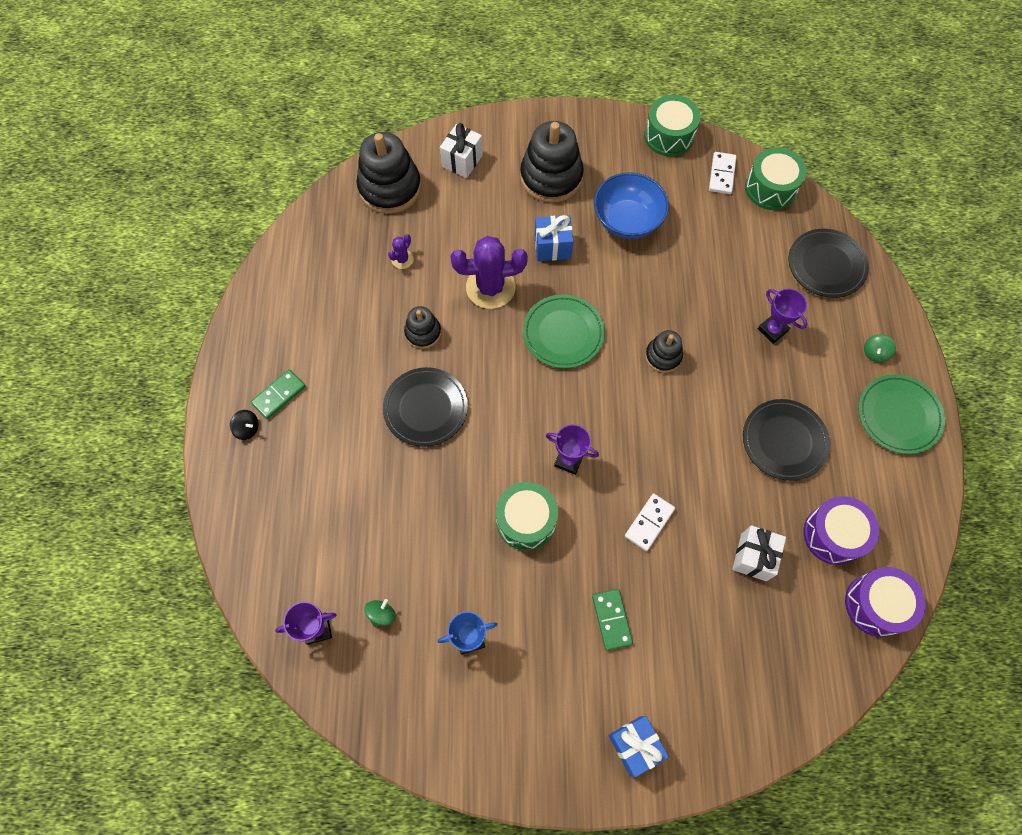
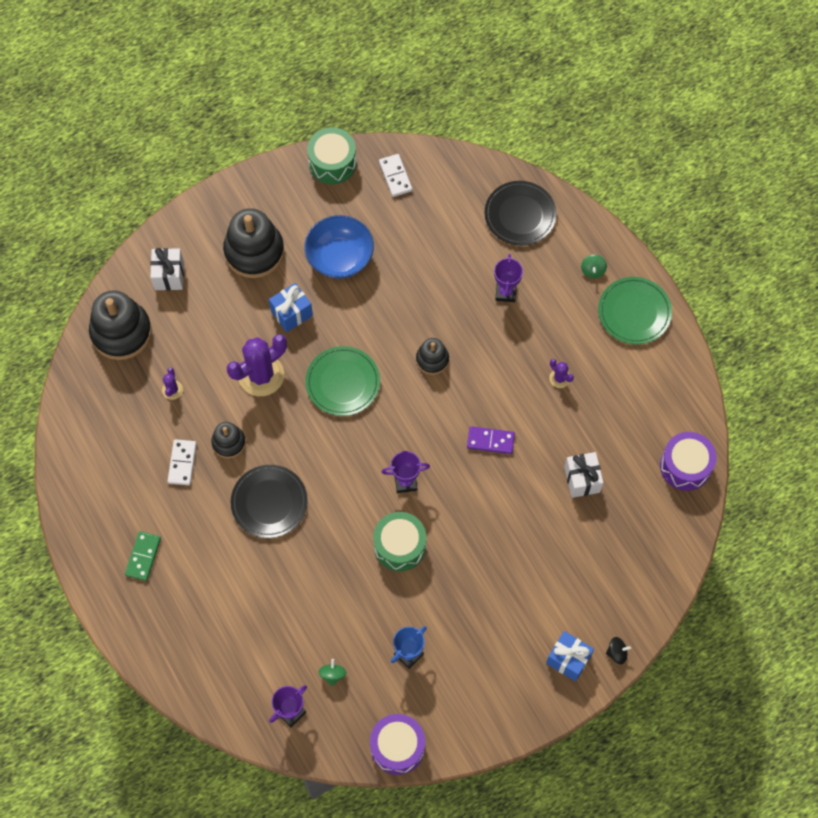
camera: 30 degrees left, 0 degrees up
(247, 429) = (135, 597): black spinning top -> black spinning top (617, 653)
(612, 619) = (504, 582): green domino -> none
(649, 522) = (493, 496): white domino -> white domino (182, 463)
(678, 466) = (490, 441): none -> purple domino
(770, 188) = (441, 169): green drum -> none
(772, 330) = (505, 292): purple trophy -> purple trophy turned 75 degrees clockwise
(784, 441) = (559, 378): black plate -> purple cactus
(833, 535) = (631, 431): purple drum -> purple drum (397, 747)

